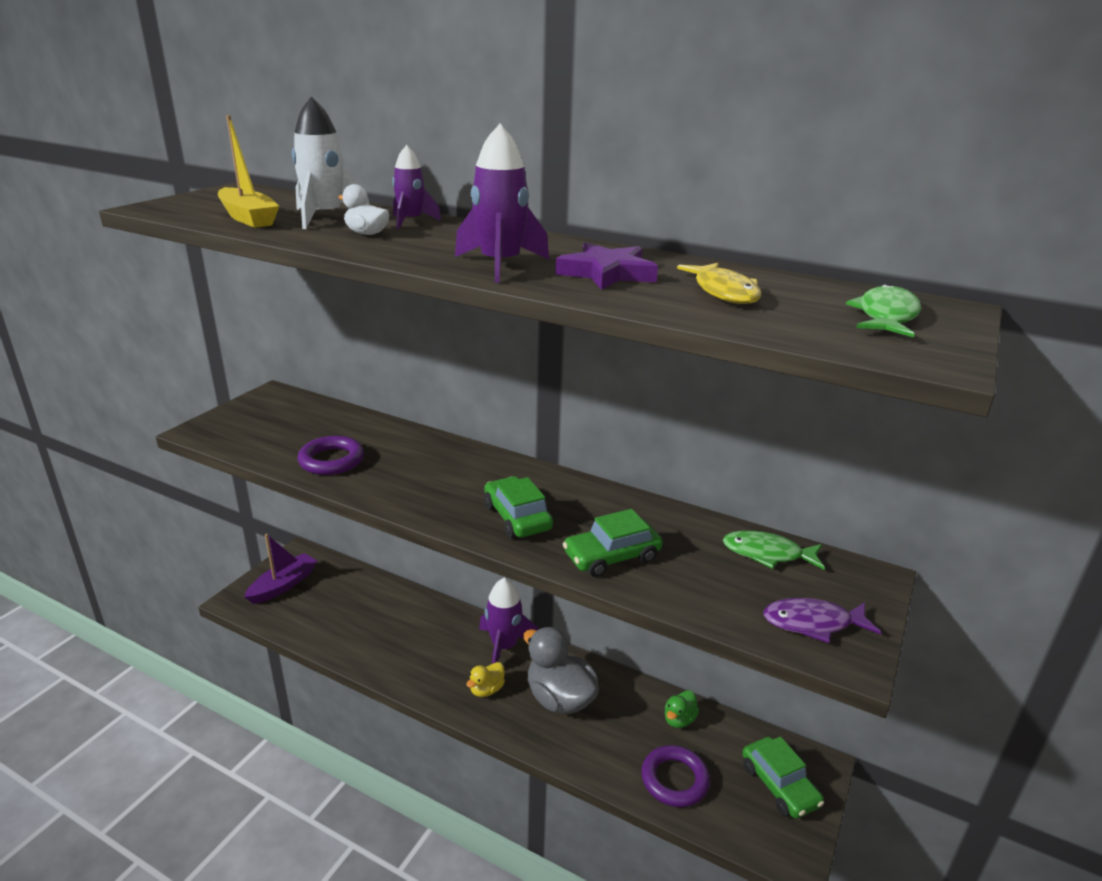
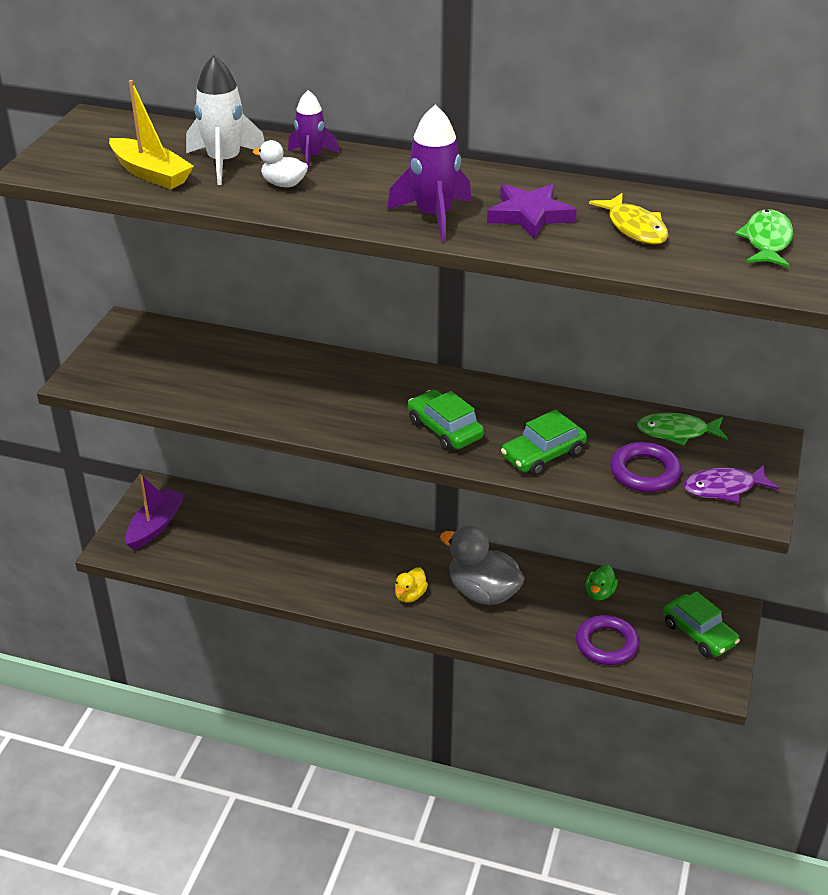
camera: 10 degrees left, 10 degrees up
(331, 460) = (237, 395): purple ring -> purple ring (644, 472)
(504, 646) = (413, 552): purple rocket -> none

